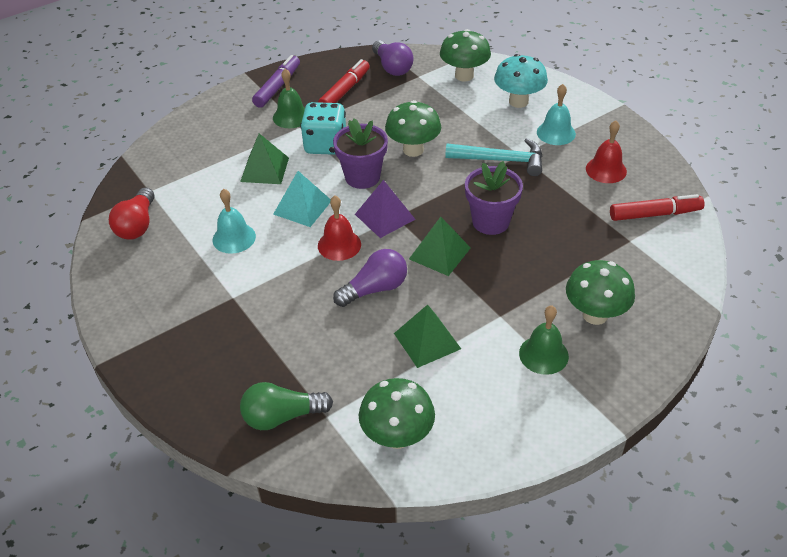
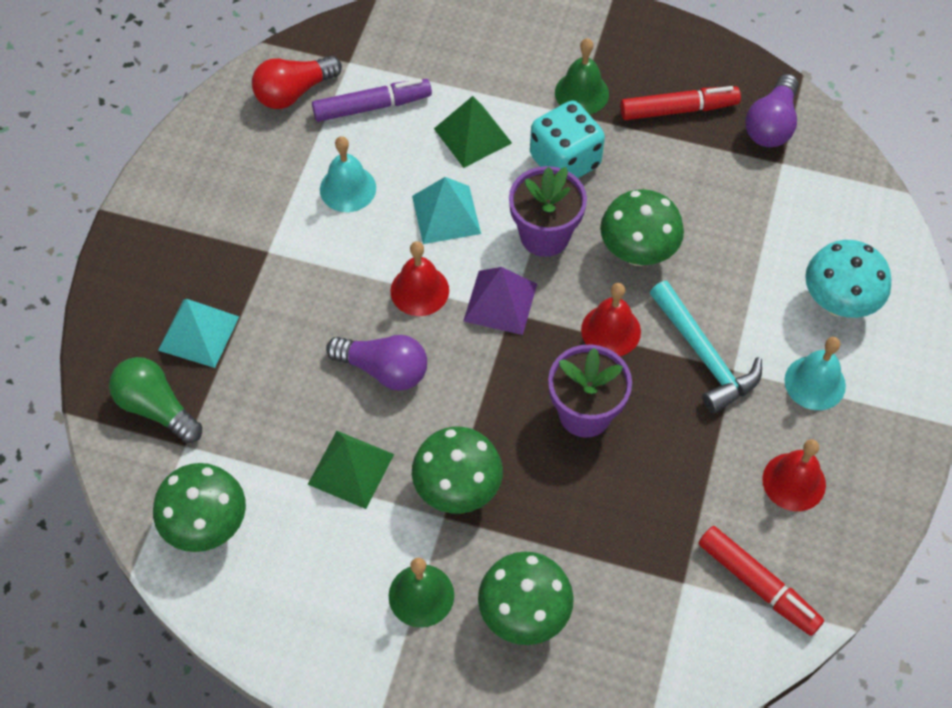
camera: 50 degrees right, 15 degrees up
(251, 363) = (199, 333): none -> turquoise pyramid
(277, 87) = (620, 40): purple marker -> purple marker (372, 106)
(440, 253) = (489, 395): green pyramid -> none
(450, 185) = (611, 330): none -> red bell
(464, 76) = (832, 210): green mushroom -> green mushroom (457, 489)

